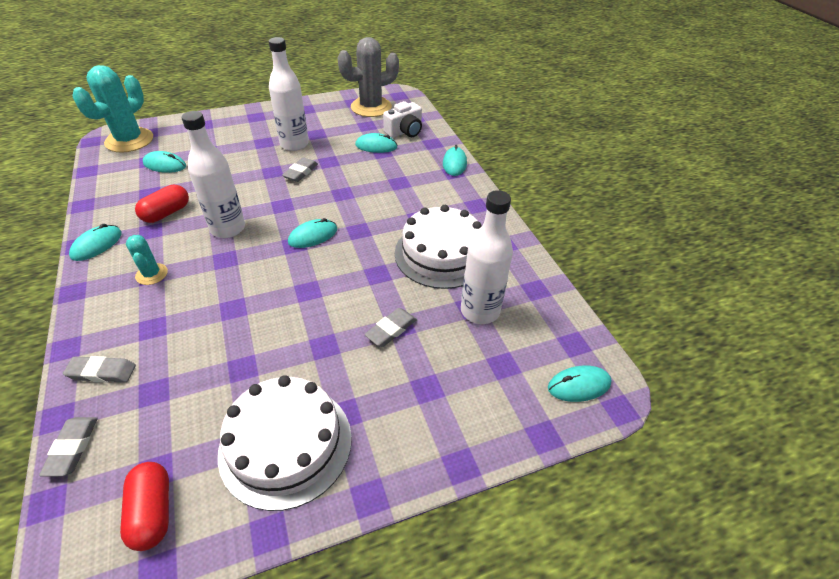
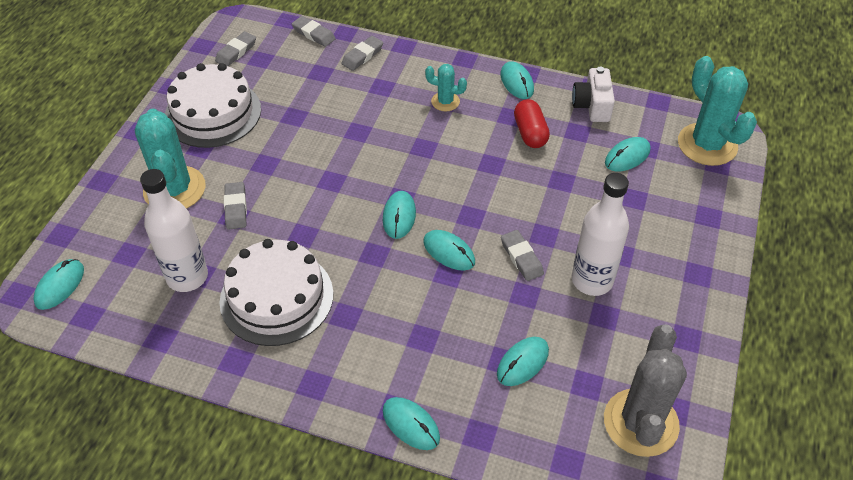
camera: 130 degrees right, 5 degrees up
(153, 512) = (236, 52): red capsule -> grey eraser
(228, 228) = (467, 164): white bottle -> none
(324, 200) = (449, 252): none -> turquoise mouse
(405, 131) = (536, 420): white camera -> white camera (592, 106)
(412, 390) = (174, 189): none -> turquoise cactus

